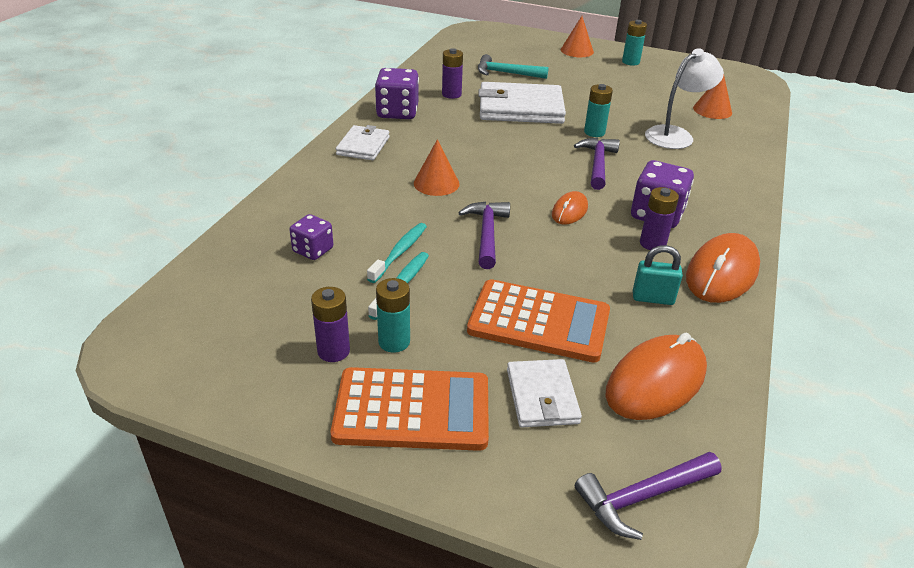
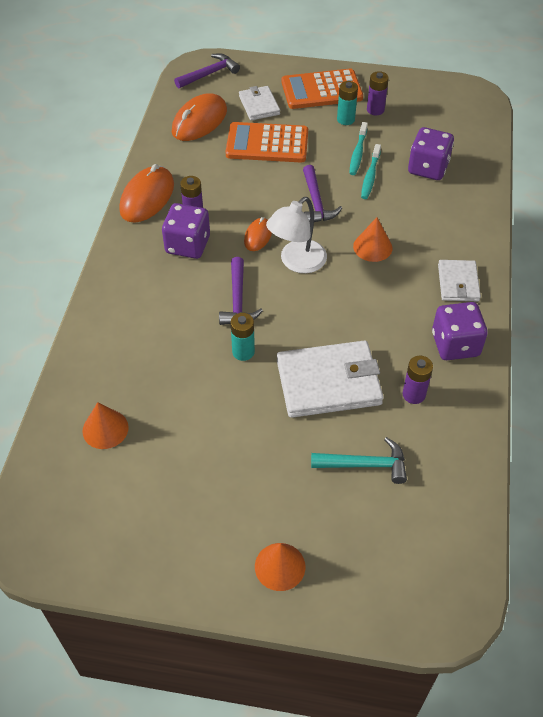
camera: 170 degrees right, 15 degrees up
(313, 250) = (428, 168): purple dice -> purple dice, size x1.65
(630, 62) = (198, 545): turquoise battery -> none
(653, 298) = (197, 170): turquoise padlock -> none
(675, 135) = (157, 365): white lamp -> white lamp (297, 262)

